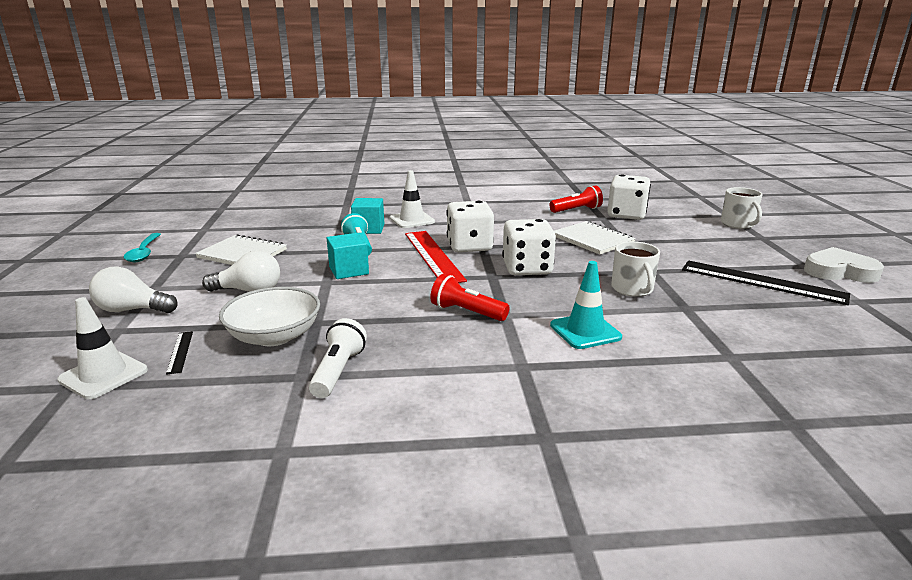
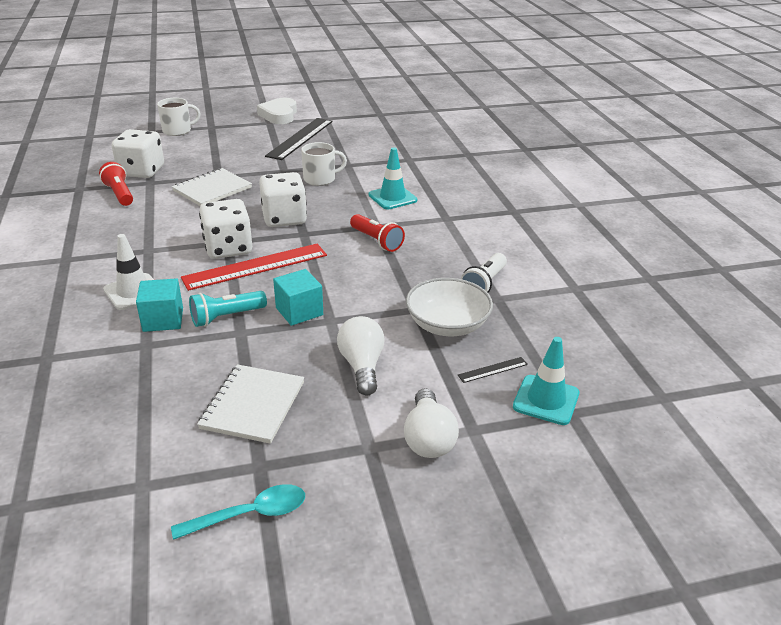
camera: 100 degrees left, 10 degrees up
(103, 375) = (546, 400): white traffic cone -> turquoise traffic cone
(338, 371) = (484, 284): white flashlight -> white flashlight turned 60 degrees counterclockwise
(467, 312) = (376, 241): red flashlight -> red flashlight turned 60 degrees counterclockwise

